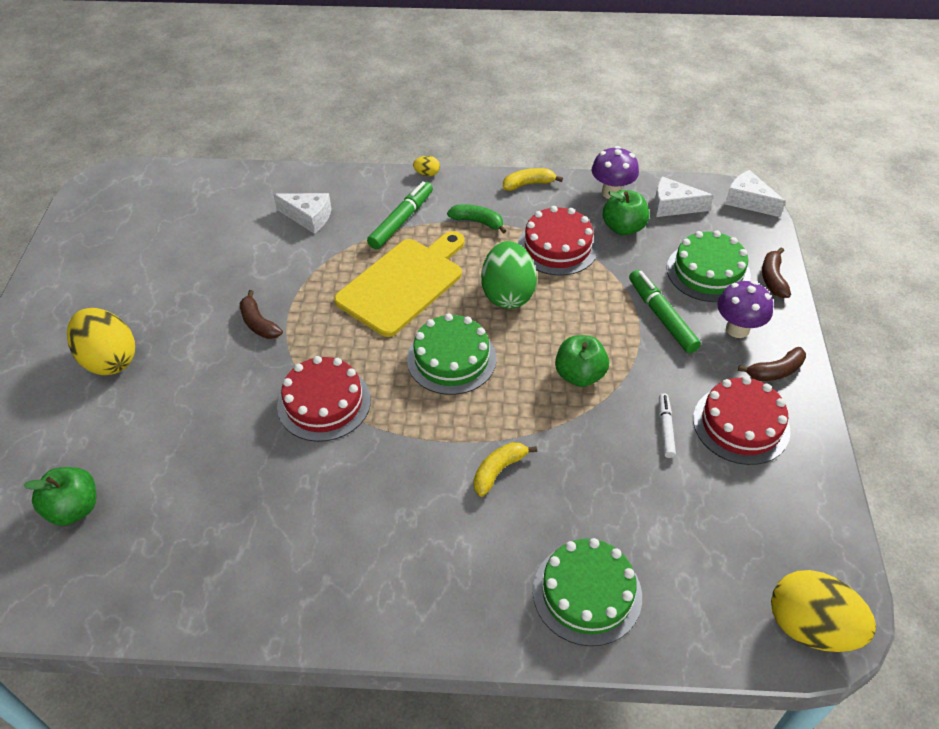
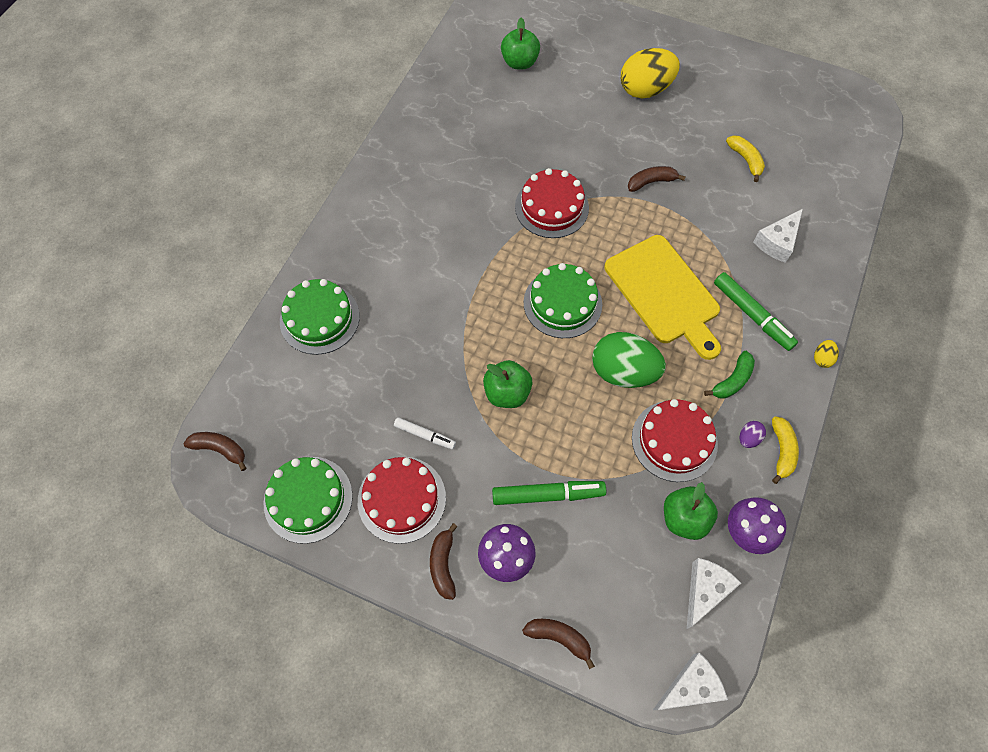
camera: 110 degrees right, 15 degrees up
(498, 471) = (440, 300): yellow banana -> yellow banana (745, 160)
(528, 204) = (748, 438): none -> purple egg
(708, 272) = (591, 573): green cake -> green cake (308, 499)
(810, 627) = (220, 449): yellow egg -> brown banana

